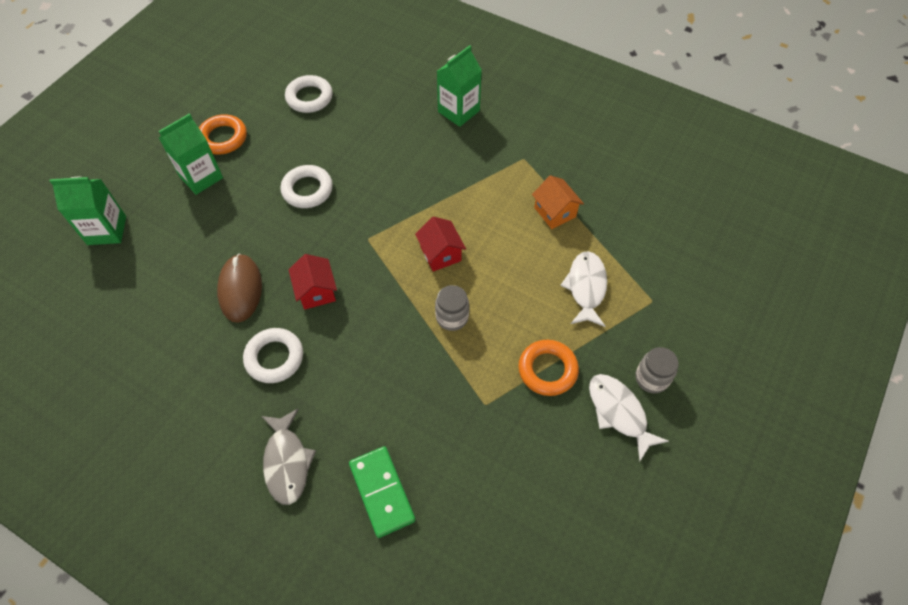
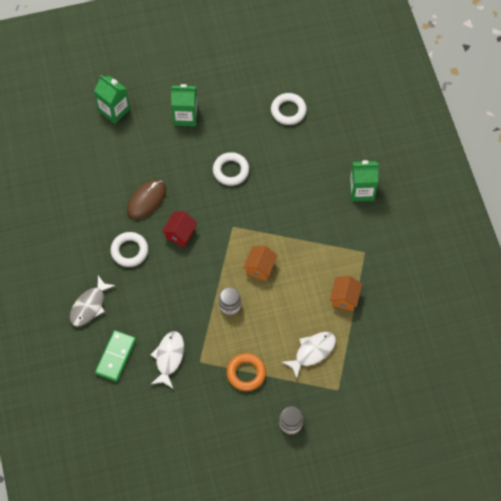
camera: 45 degrees right, 5 degrees up
(223, 138) = (218, 99): orange ring -> none
(440, 254) = (260, 267): red house -> orange house
(619, 412) = (256, 423): white fish -> white fish (169, 357)

